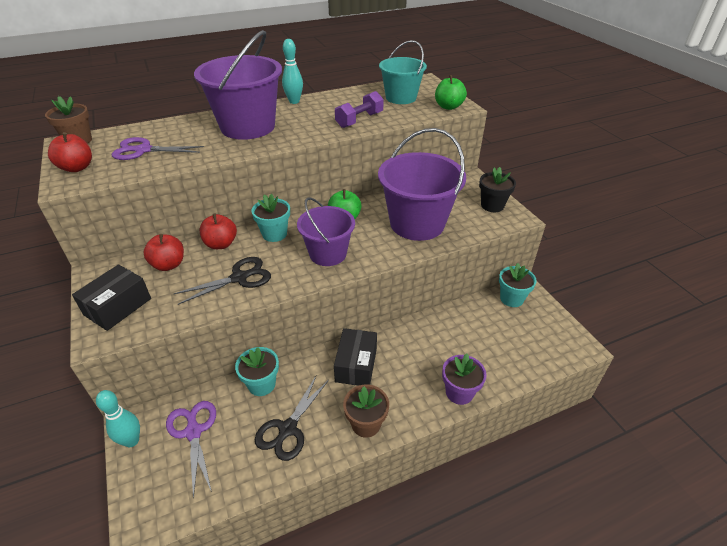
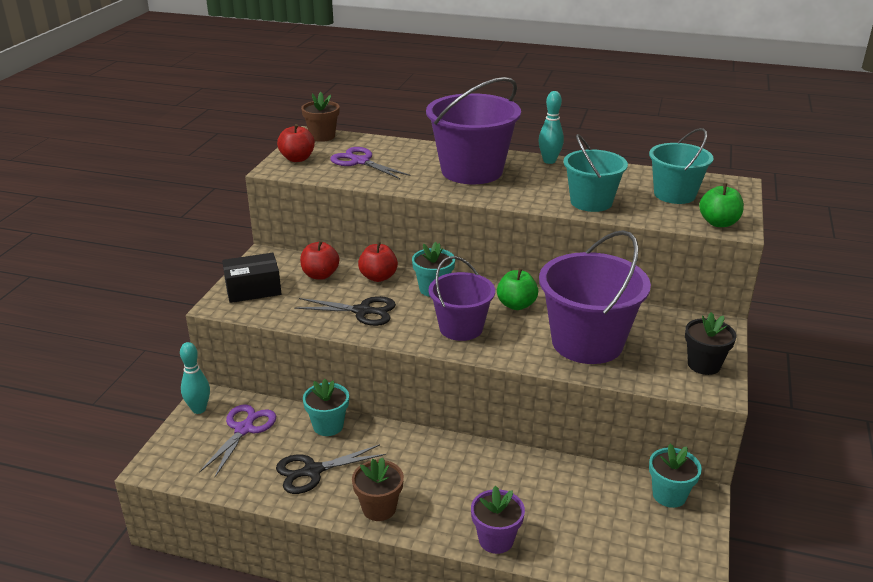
camera: 40 degrees right, 10 degrees down
(356, 365) = (424, 458): black box -> none
(359, 120) = (591, 202): purple dumbbell -> turquoise bucket

